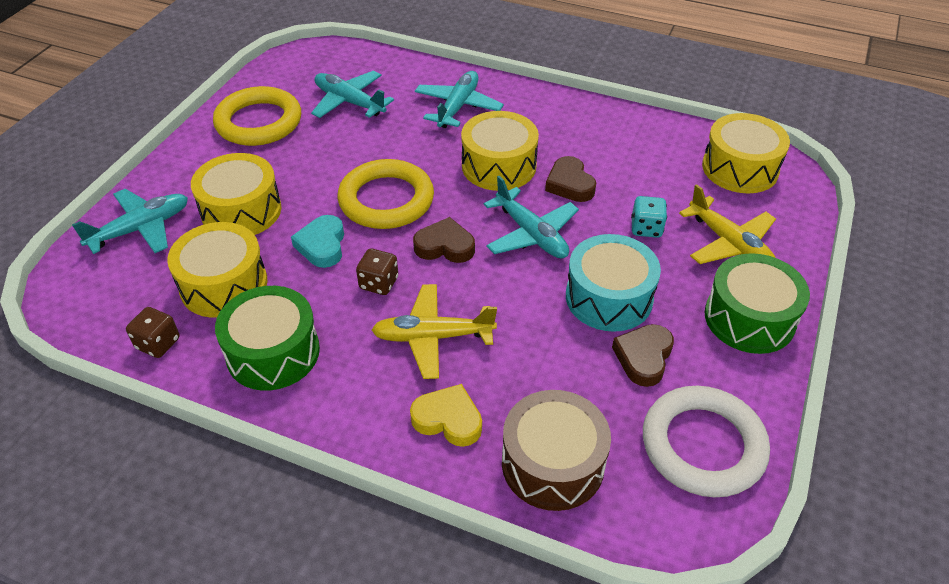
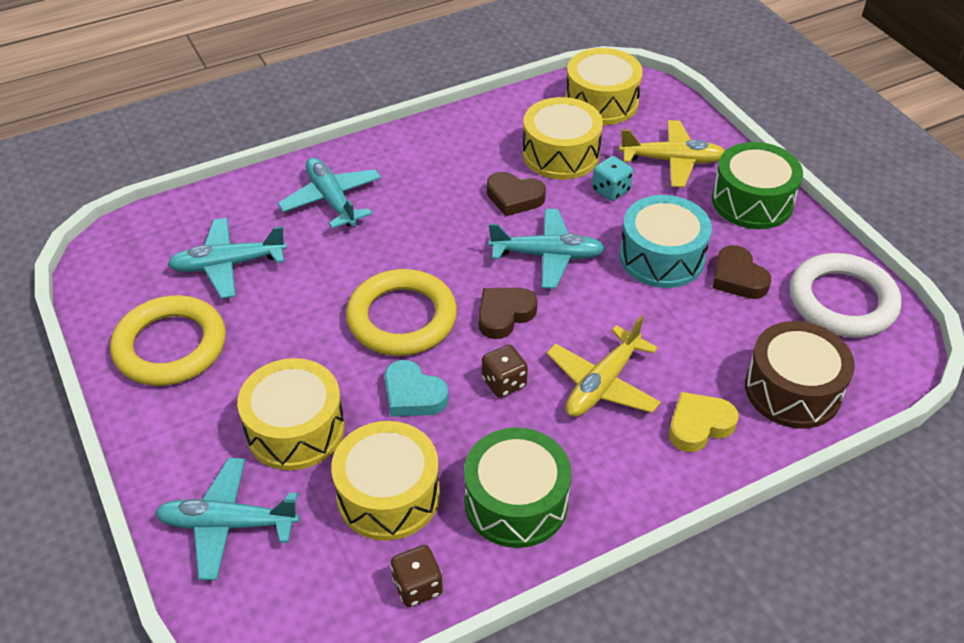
camera: 50 degrees left, 0 degrees up
(141, 228) = (228, 524): turquoise plane -> turquoise plane turned 90 degrees counterclockwise
(499, 166) = (442, 223): yellow drum -> yellow drum (560, 154)

